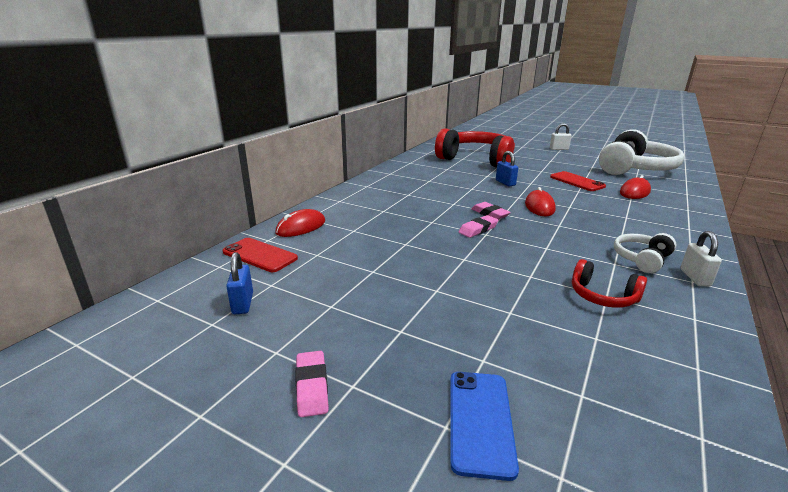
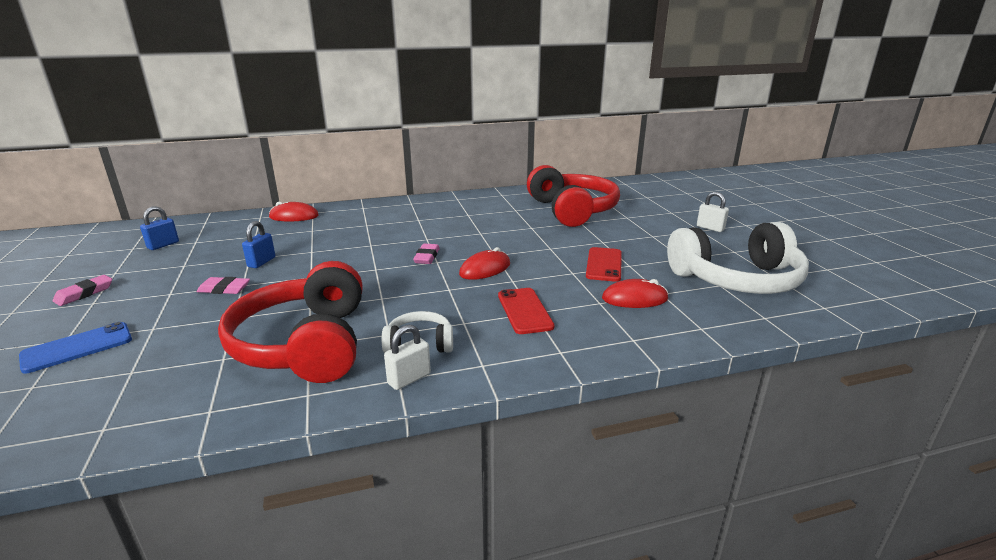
camera: 45 degrees right, 0 degrees up
(259, 255) = (233, 224): red phone -> red phone (524, 311)
(478, 229) = (381, 263): pink eraser -> pink eraser (224, 289)
(505, 183) = (525, 239): blue padlock -> blue padlock (261, 262)
(602, 296) = (305, 344): red headphones -> red headphones, size x2.15

